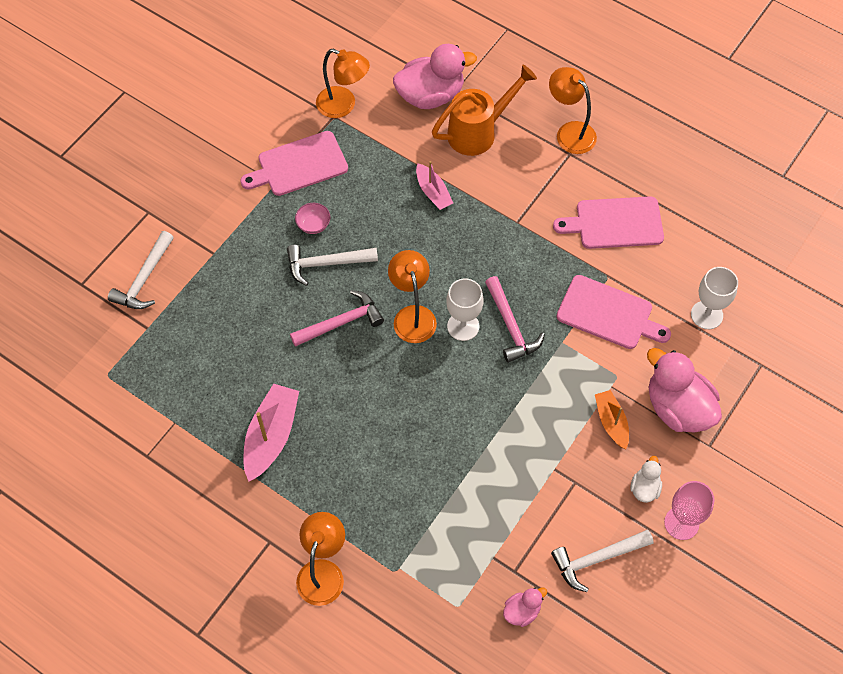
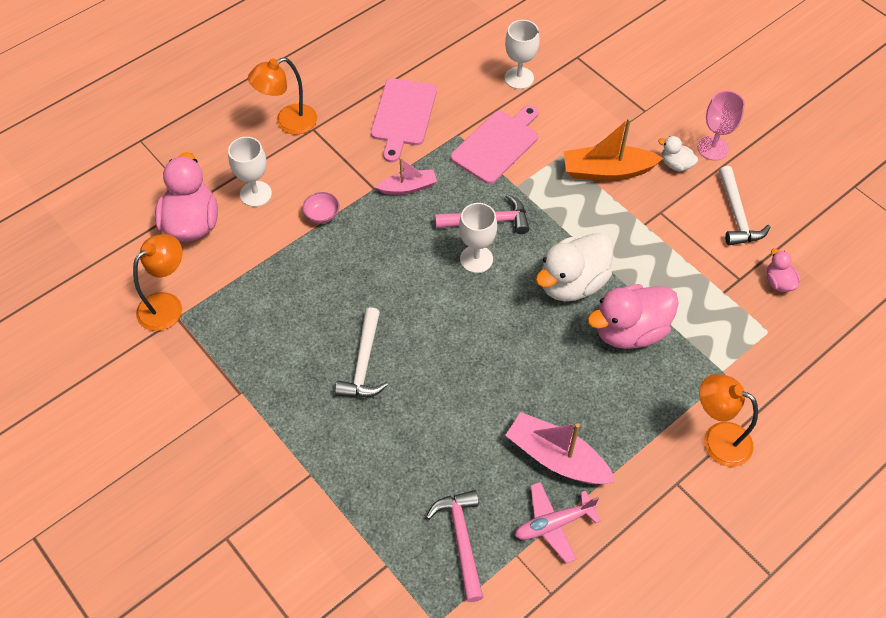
camera: 75 degrees left, 5 degrees down
(144, 279) = (319, 558): white hammer -> none
(208, 446) = (553, 524): none -> pink plane
(299, 165) = (227, 364): pink cutting board -> none
(313, 225) = (310, 365): pink bowl -> pink bowl (322, 215)
(341, 322) = (439, 364): pink hammer -> pink hammer (461, 539)
(412, 315) = (451, 299): orange lamp -> none
(433, 192) = (312, 248): pink boat -> pink boat (408, 187)
(461, 414) = (572, 283): none -> white duck
(478, 132) = (255, 194): orange watering can -> white goblet
(611, 422) = (607, 171): orange boat -> orange boat, size x1.63
(677, 408) = (604, 122): pink duck -> pink duck (629, 331)

